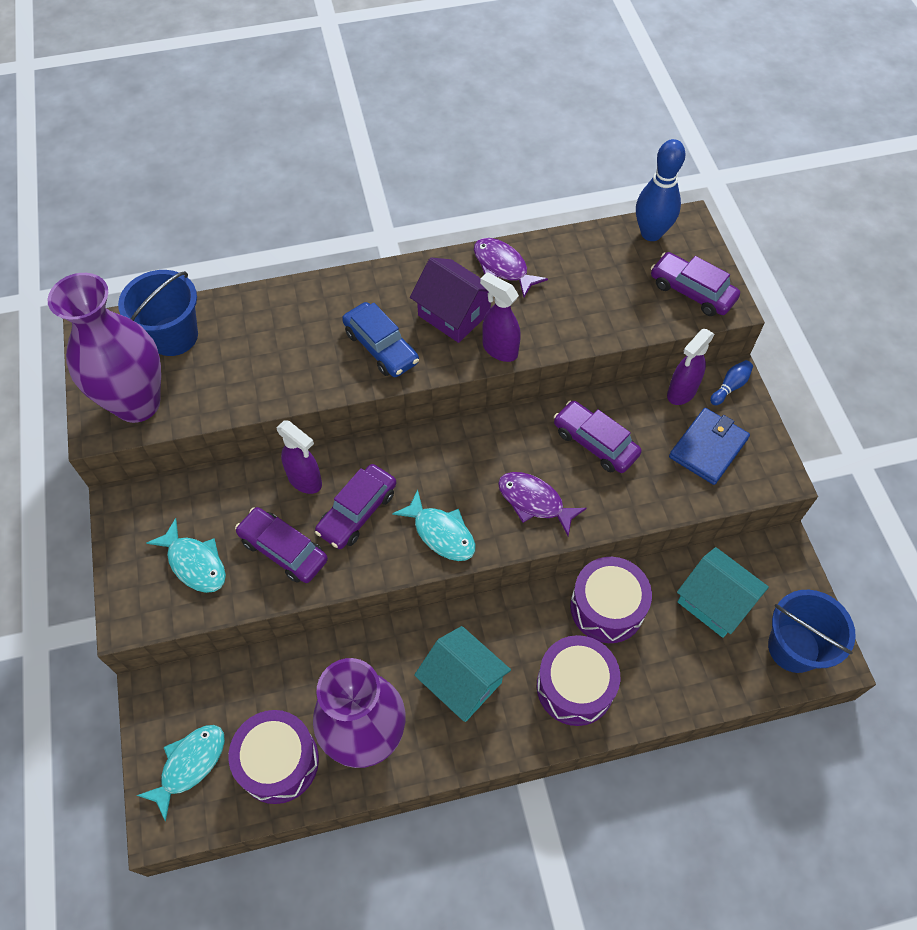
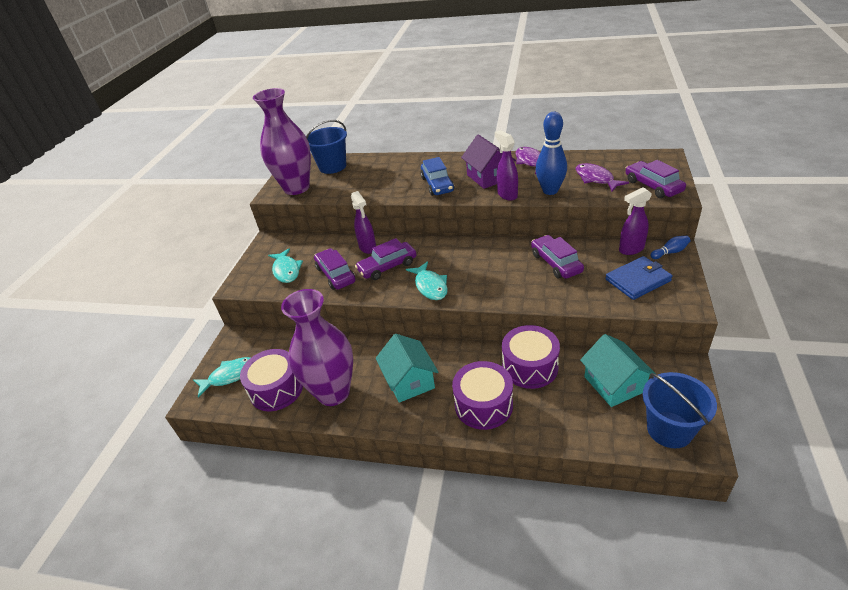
camera: 30 degrees right, 20 degrees down
(534, 501) = (498, 283): purple fish -> purple fish (596, 179)
(651, 233) = (637, 158): blue bowling pin -> blue bowling pin (550, 191)

